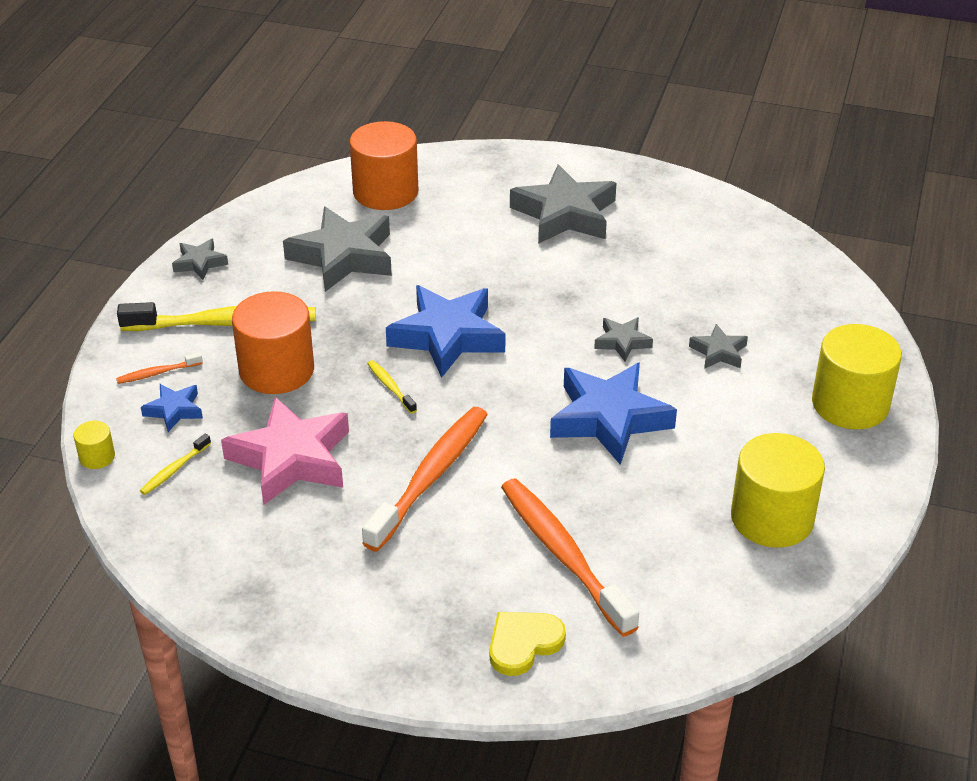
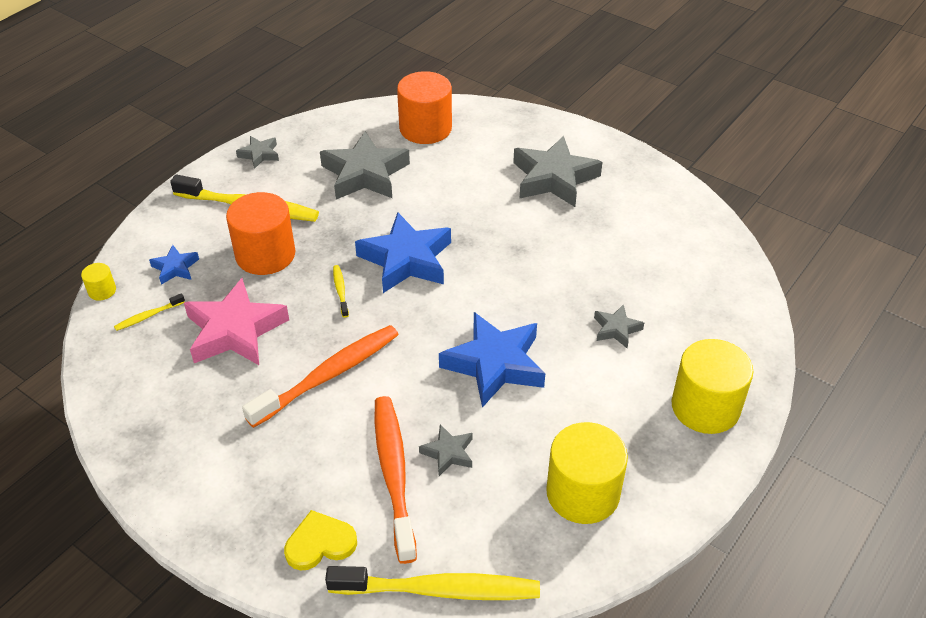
camera: 20 degrees right, 5 degrees up
(157, 373) = (181, 235): orange toothbrush -> none
(622, 342) = (541, 299): grey star -> grey star (448, 453)
(677, 650) = (439, 590): none -> yellow toothbrush

